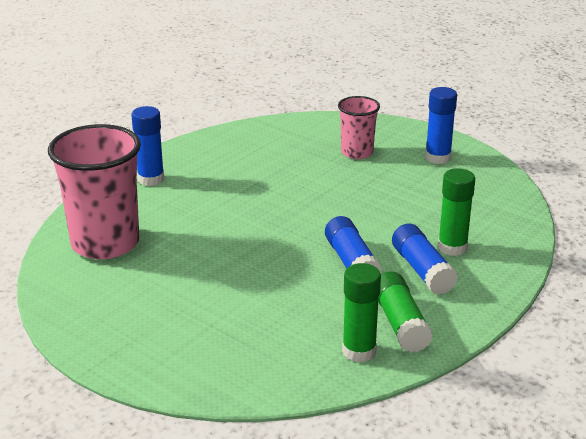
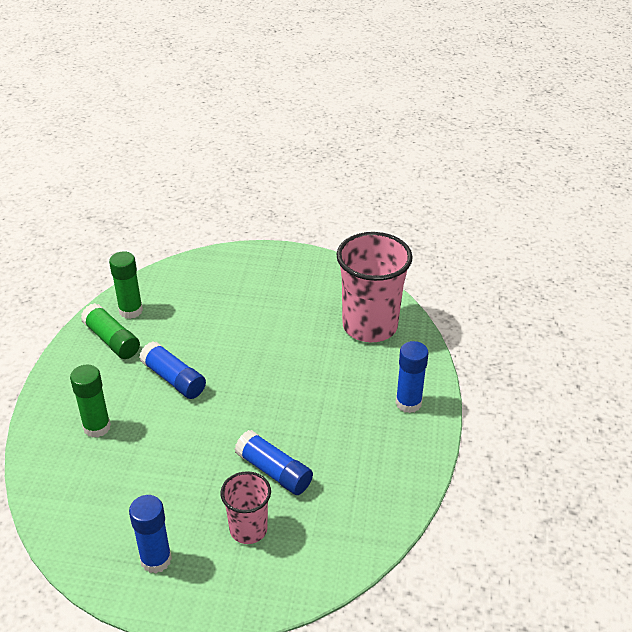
camera: 150 degrees right, 10 degrees up
(422, 270) = (113, 393): blue glue stick -> blue glue stick (274, 471)

